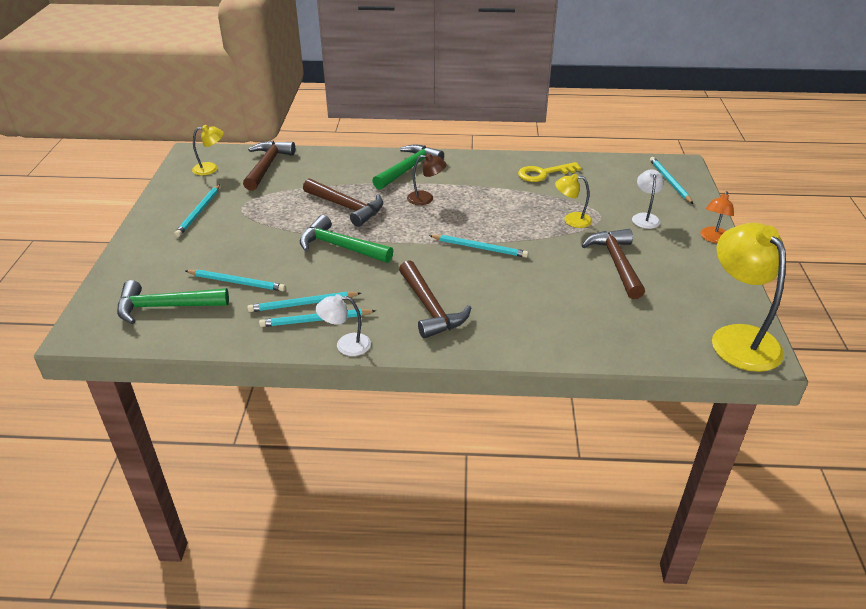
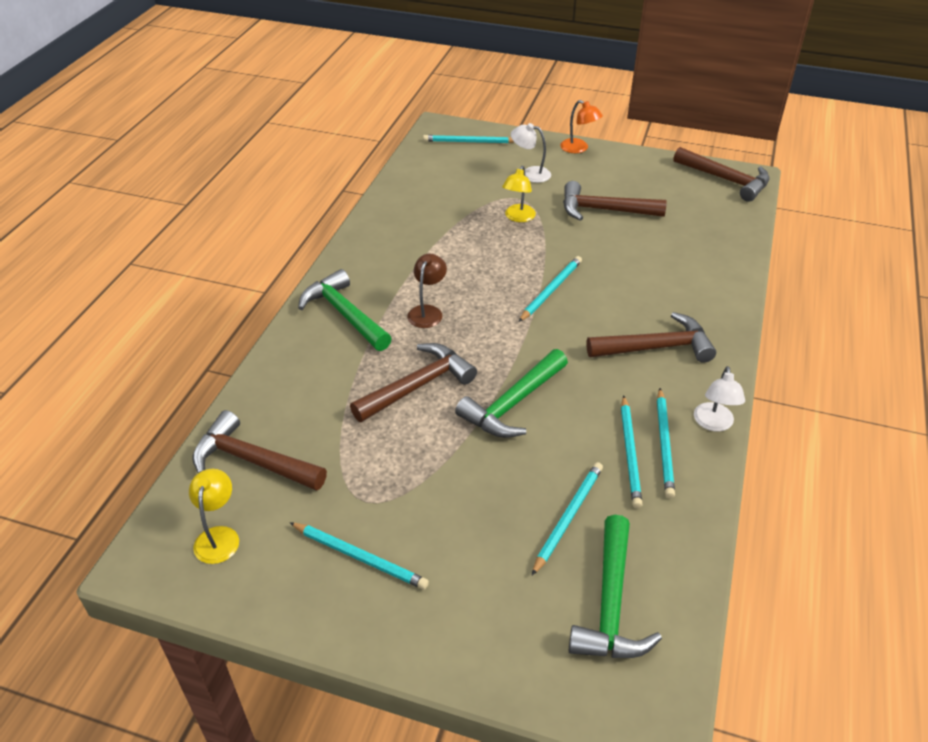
camera: 75 degrees left, 5 degrees up
(543, 173) = (413, 213): yellow key -> none
(738, 338) = (725, 180): yellow lamp -> brown hammer

